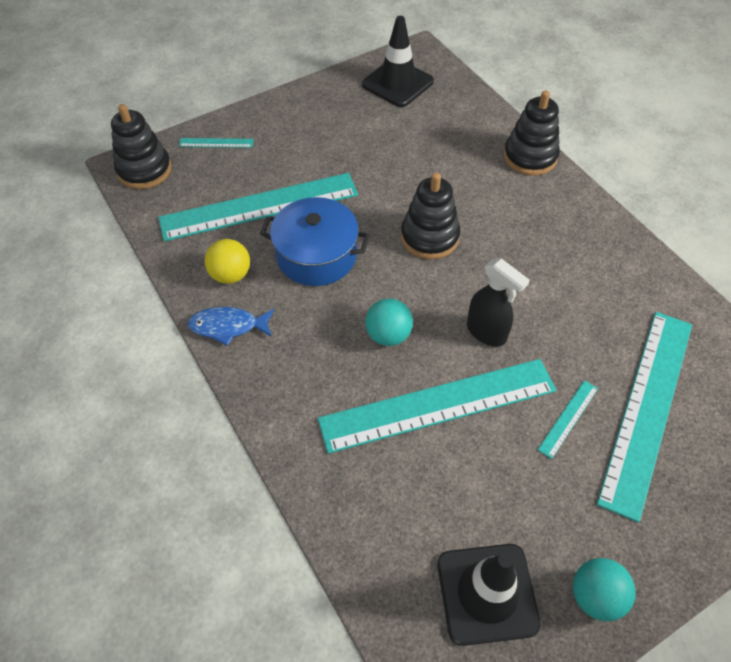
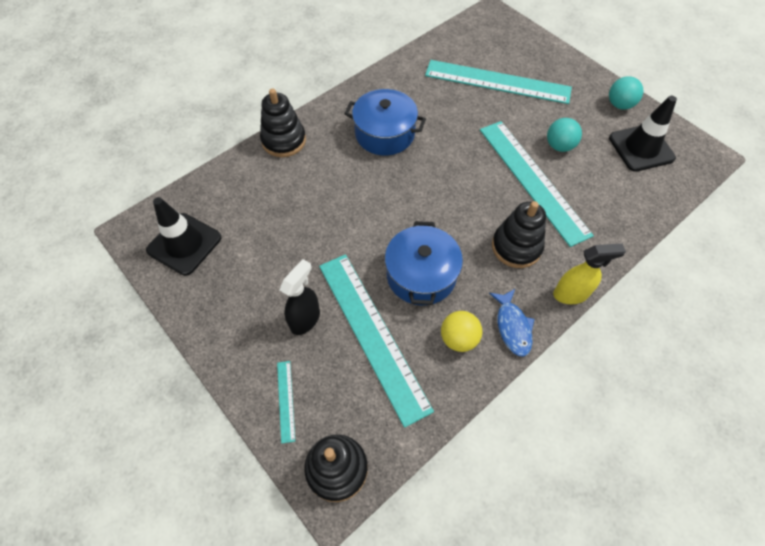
camera: 100 degrees left, 5 degrees up
(250, 399) = (571, 294): none -> yellow spray bottle
(388, 335) = (486, 214): turquoise ball -> turquoise ball (559, 146)
(429, 237) = (384, 198): black stacking toy -> black stacking toy (516, 247)
(486, 332) = (466, 158): black spray bottle -> black spray bottle (305, 319)
(537, 251) = (385, 133): none -> blue pot
(568, 418) = (517, 116): turquoise ruler -> none

